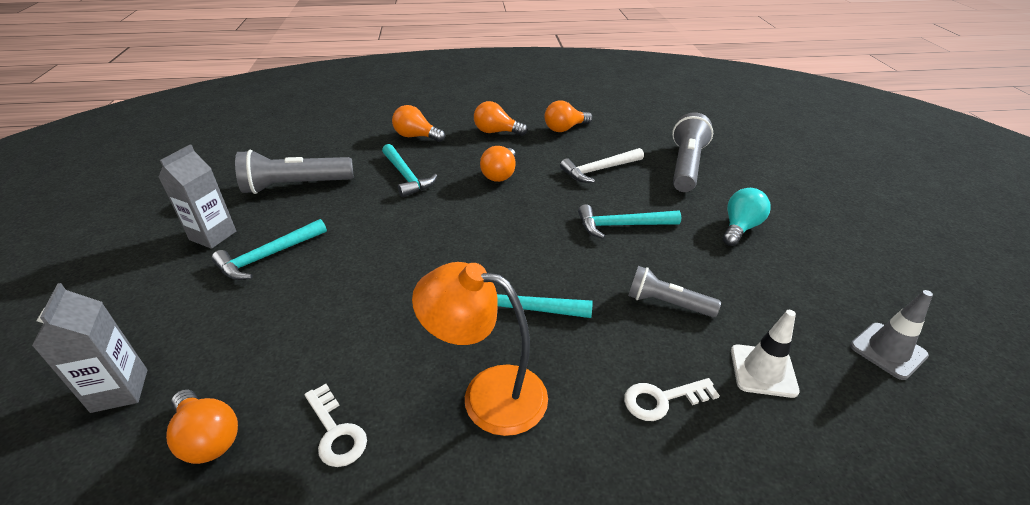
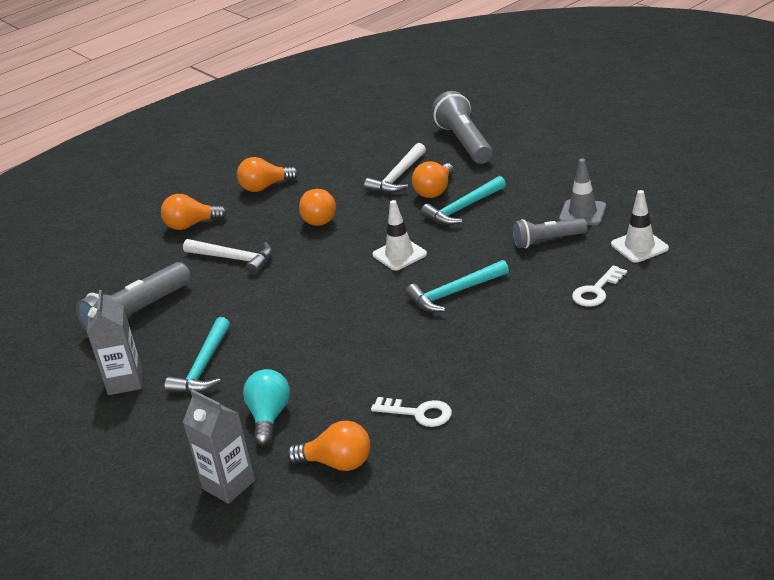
camera: 30 degrees left, 5 degrees down
(406, 176) = (233, 259): turquoise hammer -> white hammer
(488, 394) = (490, 345): orange lamp -> none
(522, 240) = (399, 254): none -> white traffic cone
(565, 129) = (325, 156): orange light bulb -> orange light bulb (435, 191)
(740, 228) = (549, 170): turquoise light bulb -> turquoise light bulb (269, 417)
(888, 351) = (699, 200): grey traffic cone -> grey traffic cone (582, 213)

